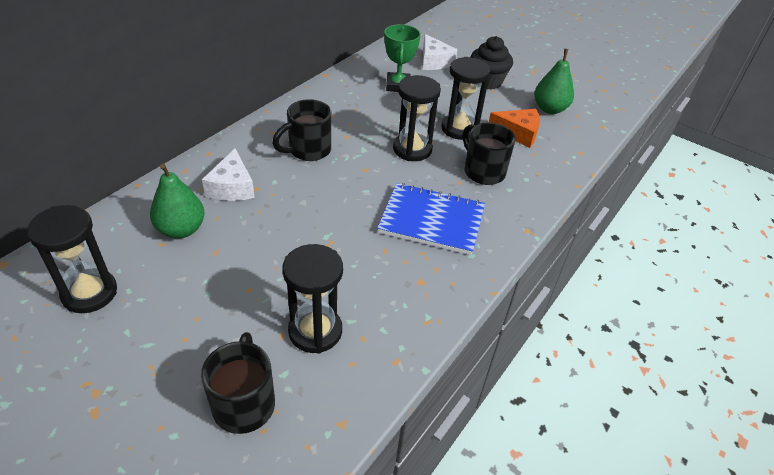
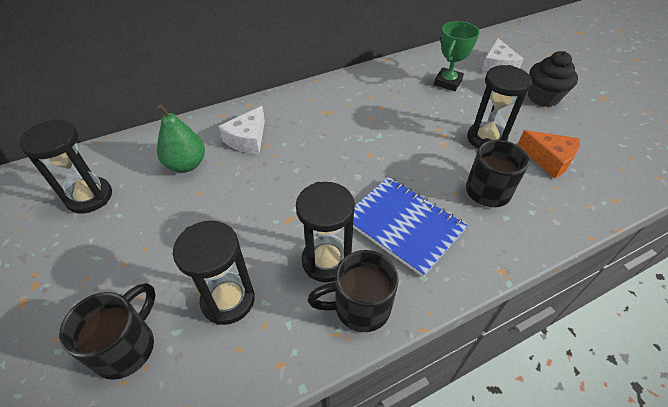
camera: 30 degrees right, 5 degrees up
(308, 150) = (330, 123): black mug -> black mug (360, 307)
(412, 149) = (426, 147): black hourglass -> black hourglass (326, 261)
(549, 109) = (601, 142): green pear -> none

